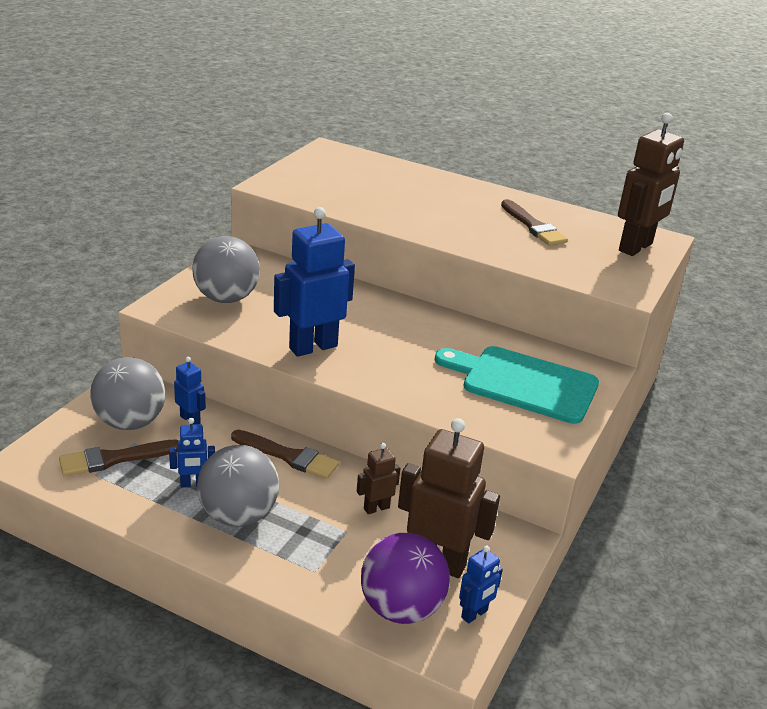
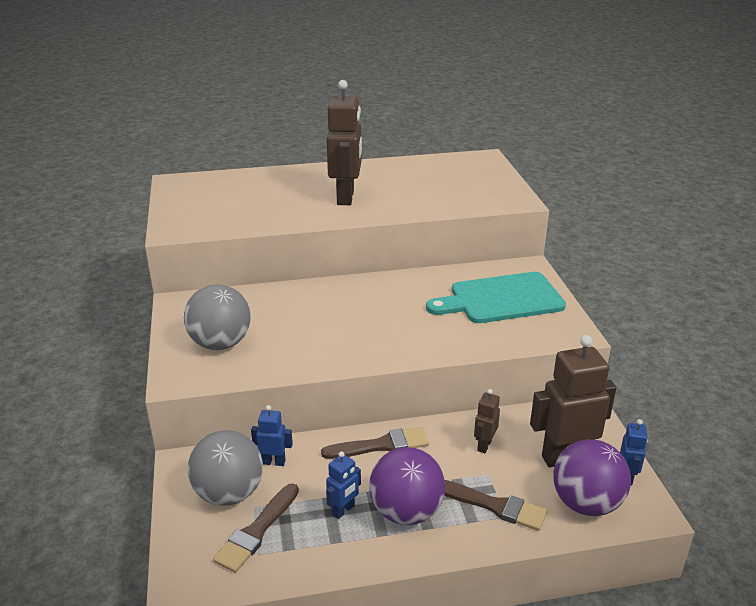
camera: 35 degrees left, 0 degrees up
(238, 515) = (406, 512): grey ball -> purple ball
(313, 347) = (338, 347): blue robot -> none
(533, 226) = (402, 181): brown brush -> brown brush (494, 505)
(636, 247) = (480, 170): brown robot -> brown robot (346, 197)

